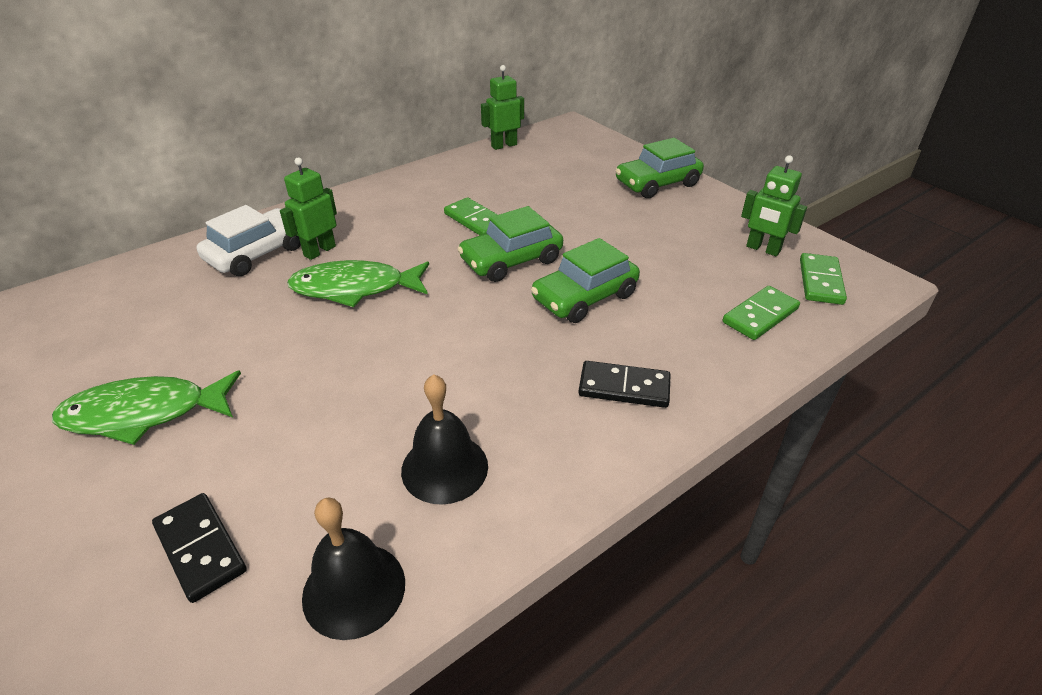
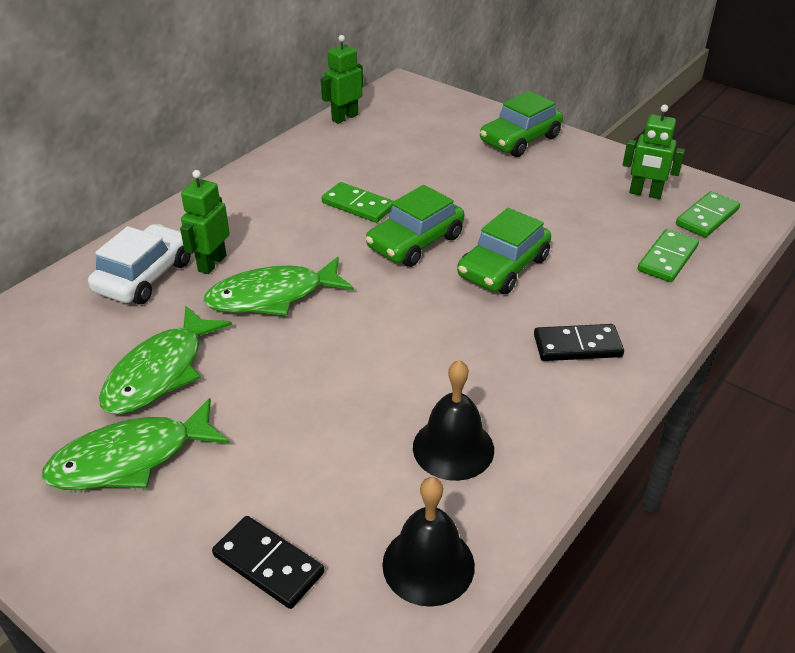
camera: 15 degrees left, 0 degrees up
(218, 339) = (160, 372): none -> green fish
(821, 281) = (707, 217): green domino -> green domino turned 45 degrees clockwise

